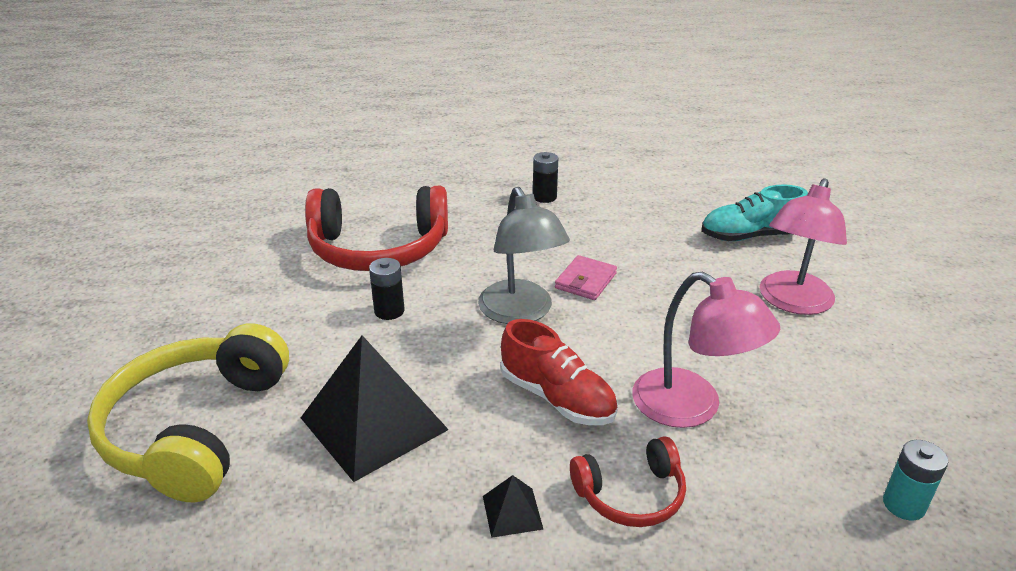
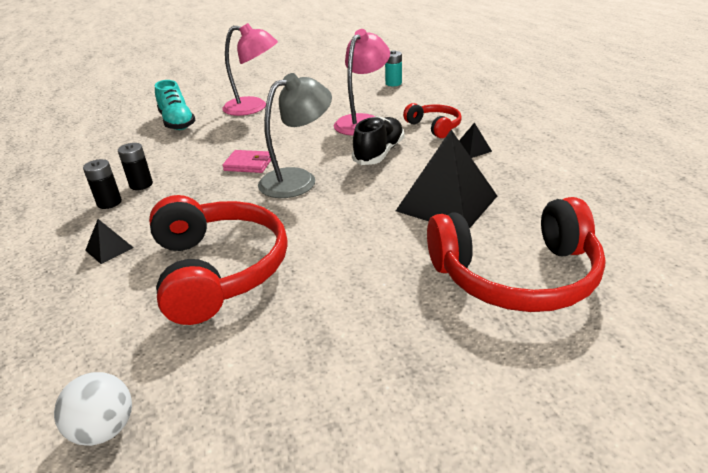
camera: 105 degrees left, 0 degrees up
(196, 428) = (516, 275): yellow headphones -> red headphones
(252, 204) = (105, 429): none -> white ball
(389, 311) = (320, 233): black battery -> black battery (141, 184)
(457, 199) = (109, 249): none -> black pyramid
(557, 398) = (379, 153): red shoe -> black shoe

